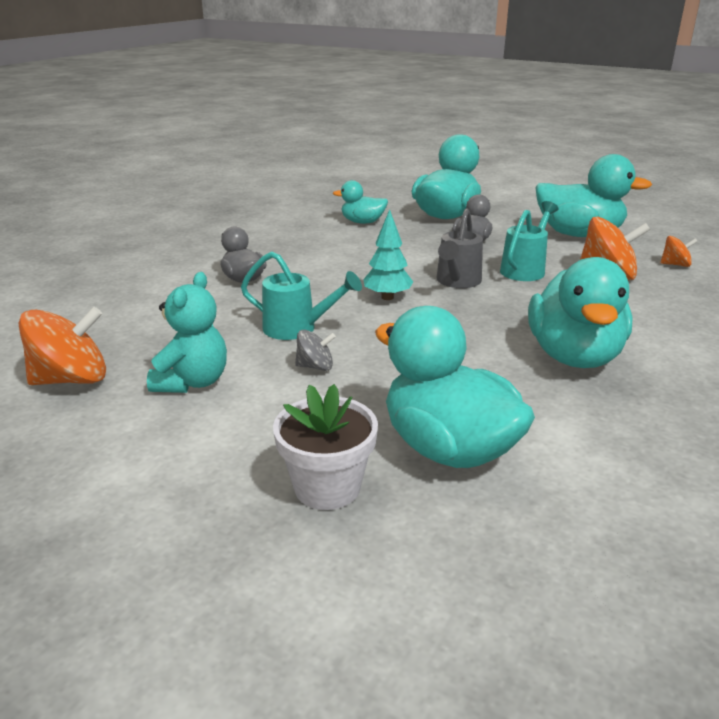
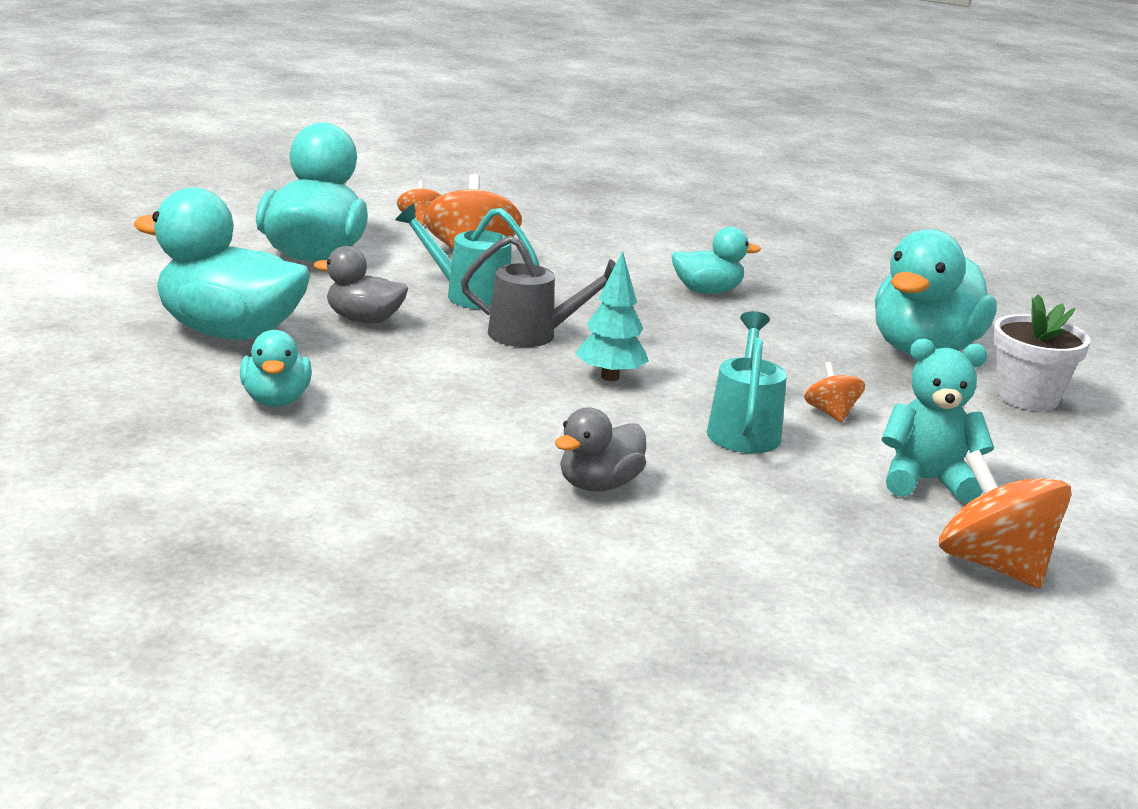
camera: 105 degrees left, 5 degrees down
(315, 366) = (831, 413): grey spinning top -> orange spinning top
(574, 356) = (707, 291): turquoise duck -> turquoise duck, size x0.54

